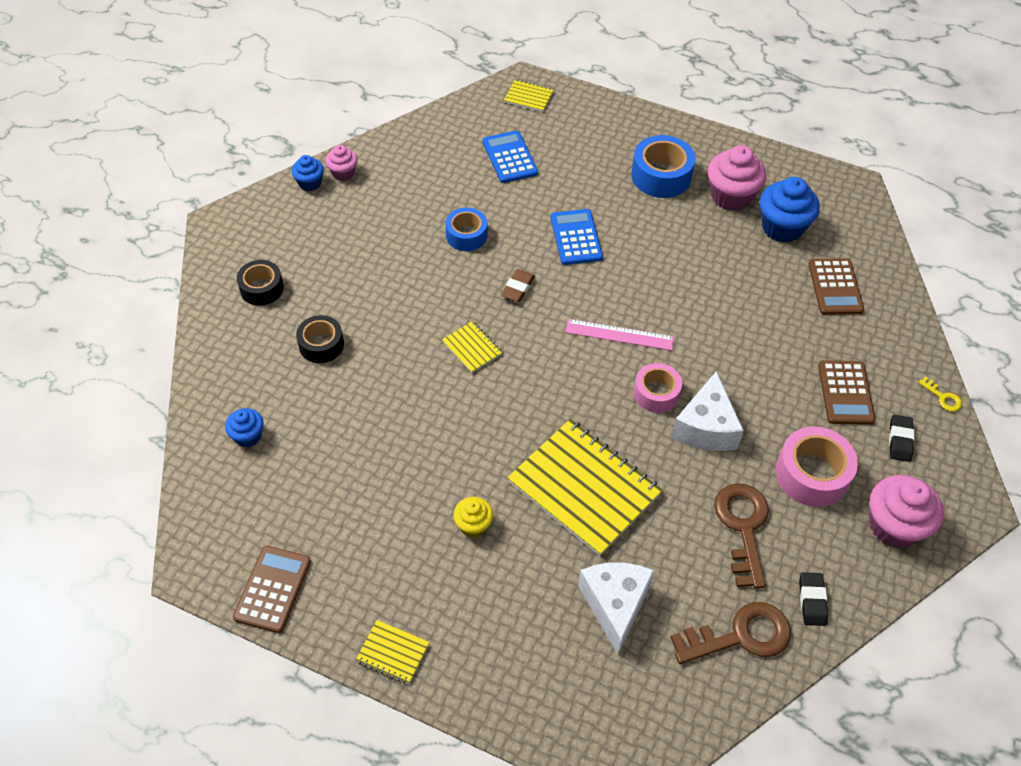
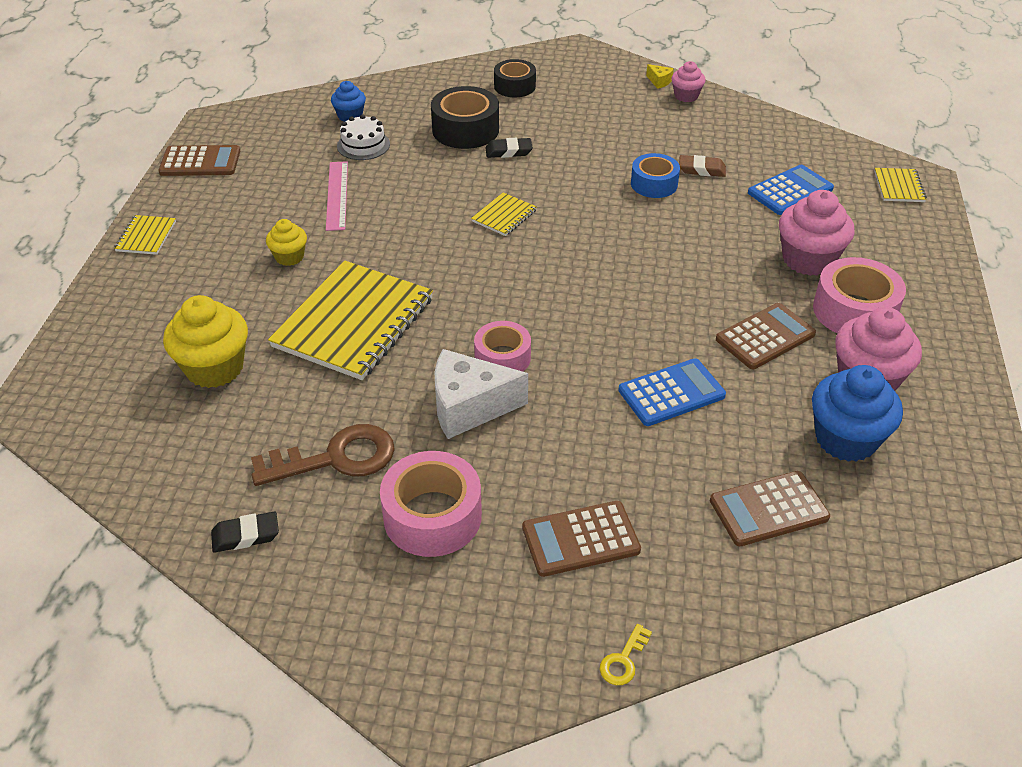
camera: 75 degrees right, 10 degrees down
(309, 434) = (363, 145): none -> white cake
(310, 183) = (659, 81): blue cupcake -> yellow cheese
(321, 345) = (465, 130): black tape -> black tape, size x1.52
(518, 288) = (601, 231): brown eraser -> brown eraser (701, 169)
(576, 237) = (702, 259): blue calculator -> blue calculator (671, 393)
(615, 605) = (214, 368): white cheese -> yellow cupcake
(619, 335) = (574, 315): pink ruler -> pink ruler (337, 195)
(661, 176) = (854, 311): blue tape -> pink tape
(674, 232) = (765, 337): none -> brown calculator
(741, 635) = (190, 474): brown key -> none
(894, 526) = (375, 614): pink cupcake -> pink cupcake (808, 259)
(900, 440) = (522, 610): black eraser -> black eraser (508, 151)

